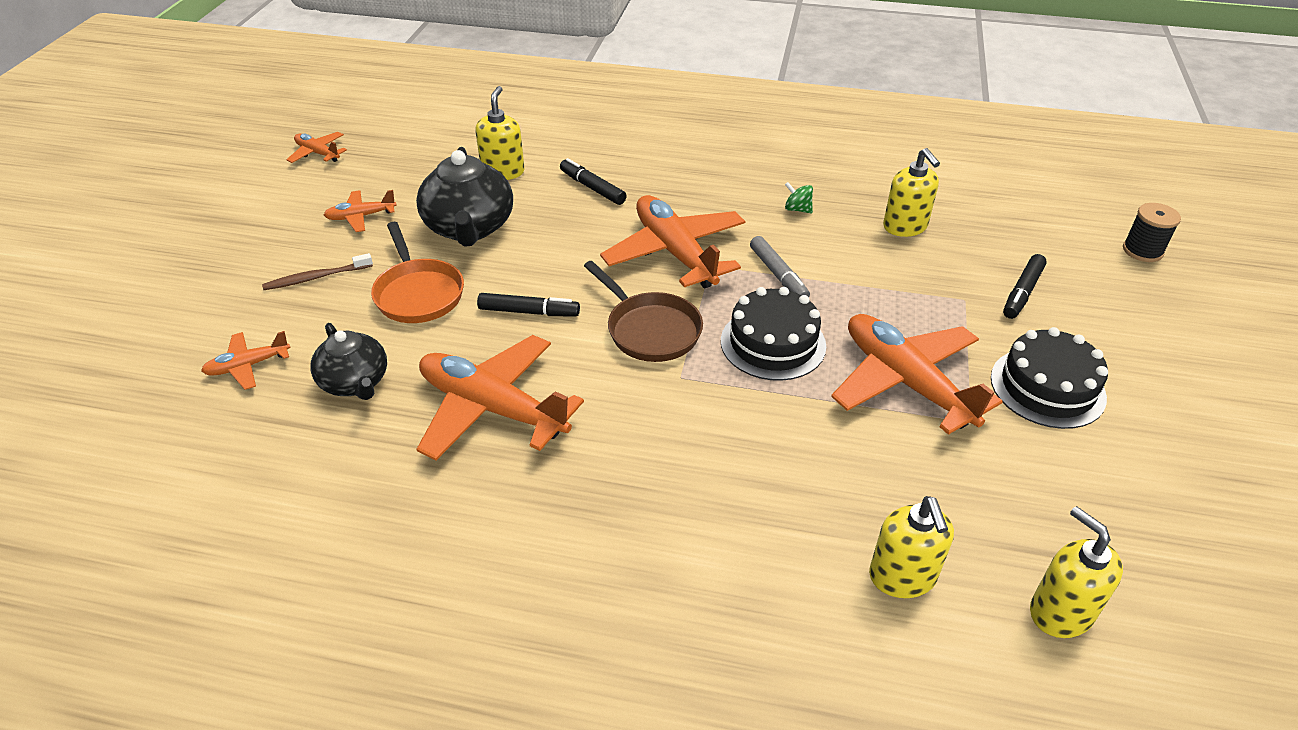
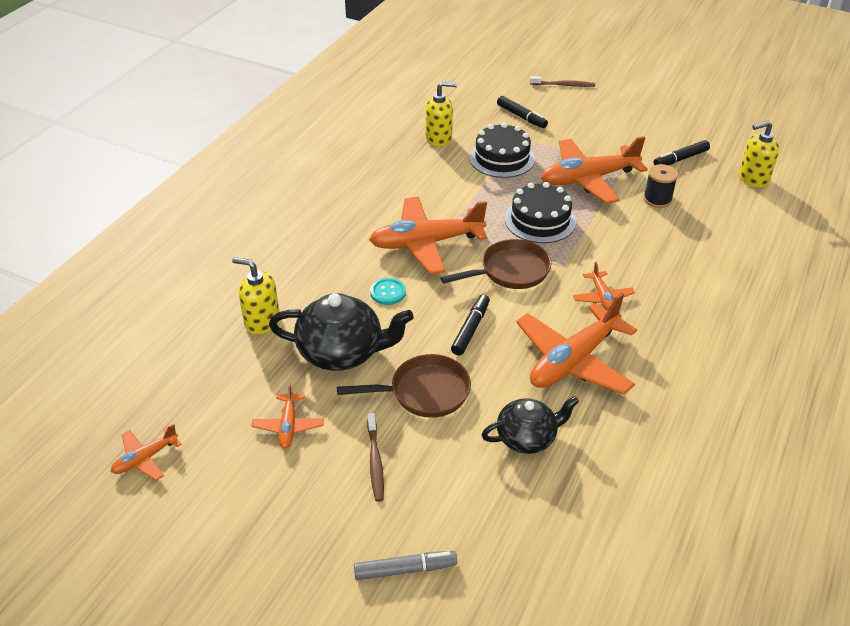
camera: 75 degrees left, 0 degrees up
(248, 366) = (488, 510): orange plane -> orange plane (602, 298)
(418, 293) = (424, 392): orange pan -> brown pan
(574, 240) = (388, 292): none -> turquoise button
(592, 188) = (317, 271): black marker -> black marker (680, 159)
(778, 275) = (470, 202): grey marker -> grey marker (405, 569)
(797, 209) = (398, 176): green spinning top -> none
(902, 577) = (730, 219): yellow soap dispenser -> none
(1047, 387) = (603, 134): black cake -> black cake (502, 158)
(1142, 251) = (497, 66): black spool -> black spool (657, 199)
(1157, 326) = (563, 85): none -> brown toothbrush

